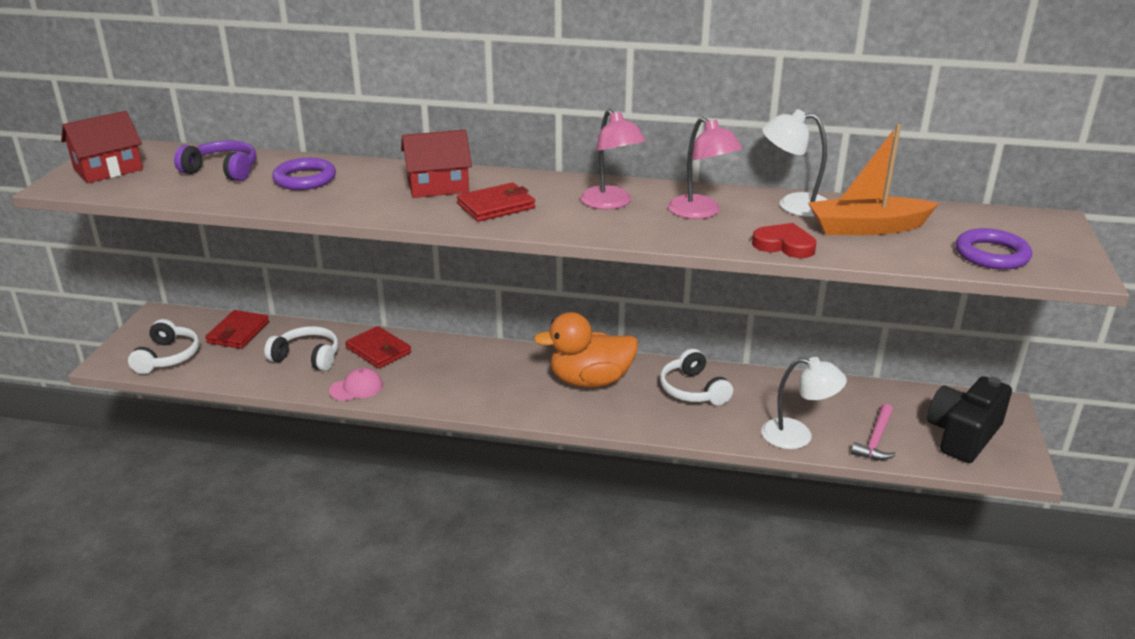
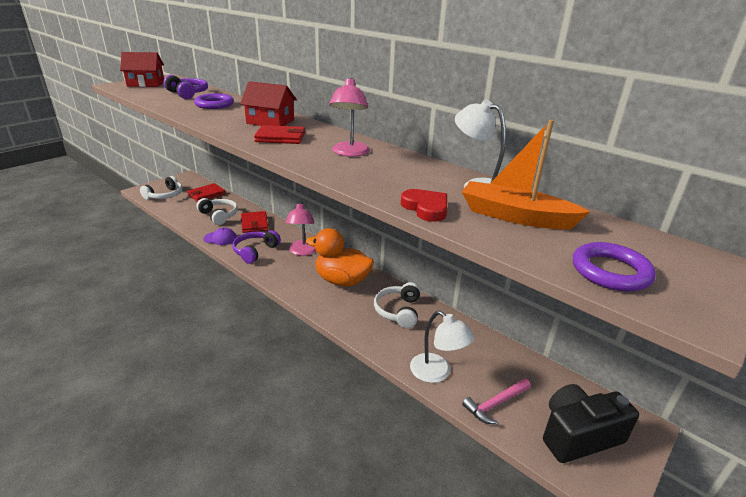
camera: 30 degrees right, 0 degrees up
(356, 388) = (220, 238): pink cap -> purple cap
(431, 387) = (255, 251): none -> purple headphones
(701, 212) = (399, 172): pink lamp -> pink lamp (302, 251)

